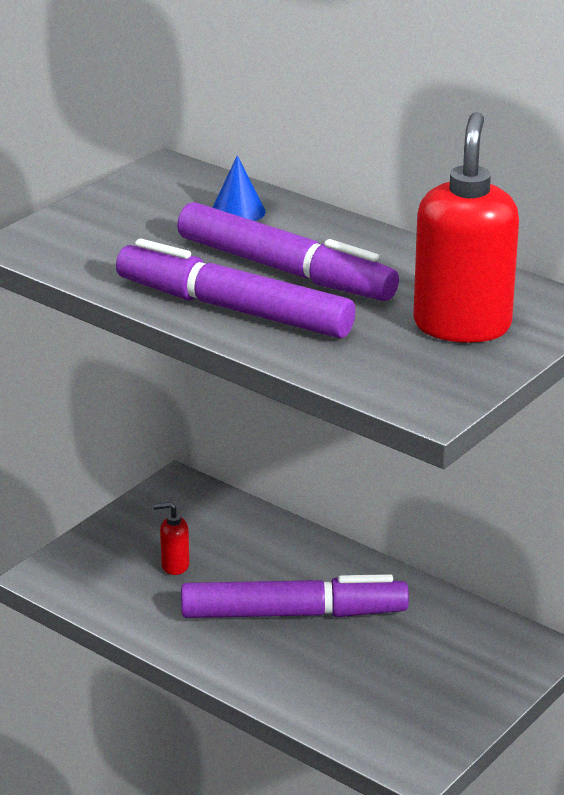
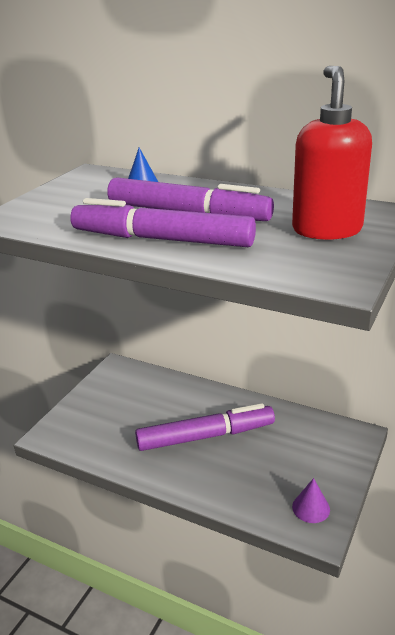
camera: 10 degrees left, 0 degrees up
(174, 566) = (125, 416): red soap dispenser -> none
(417, 733) = (311, 508): none -> purple cone

